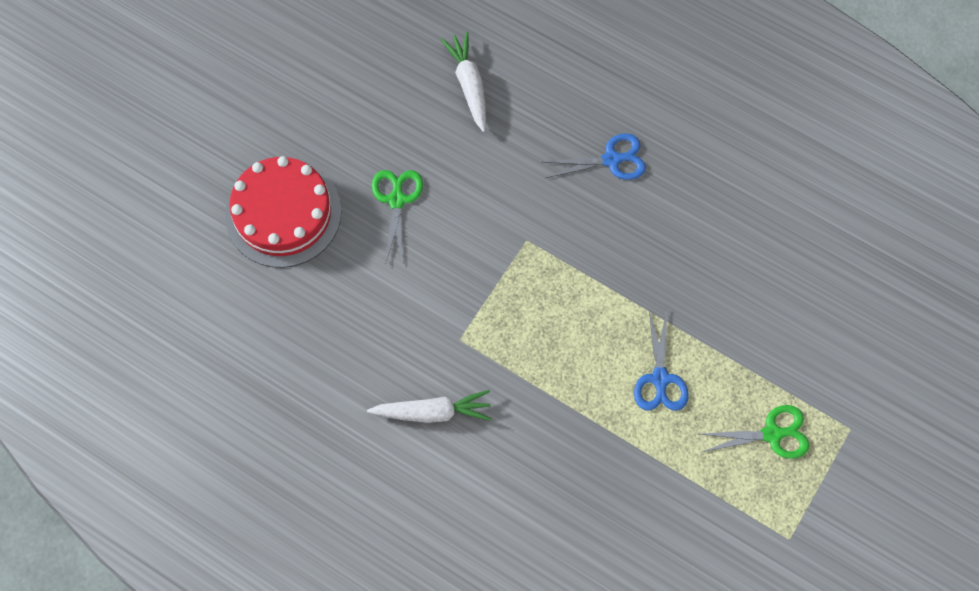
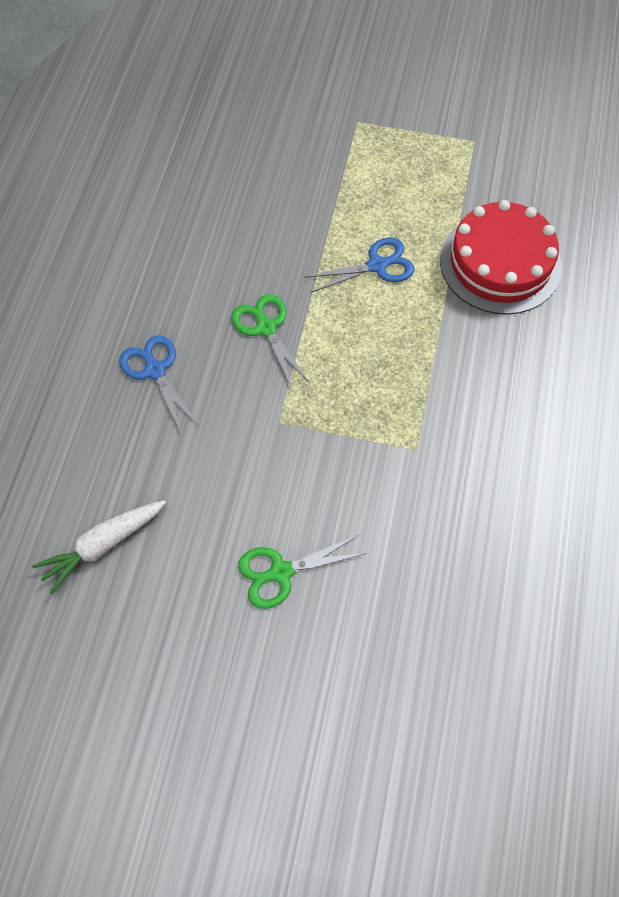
camera: 110 degrees left, 5 degrees down
(283, 213) = (348, 700): red cake -> red cake (500, 263)
(432, 412) = (505, 448): white carrot -> none
(772, 434) = (388, 171): green scissors -> green scissors (266, 327)

